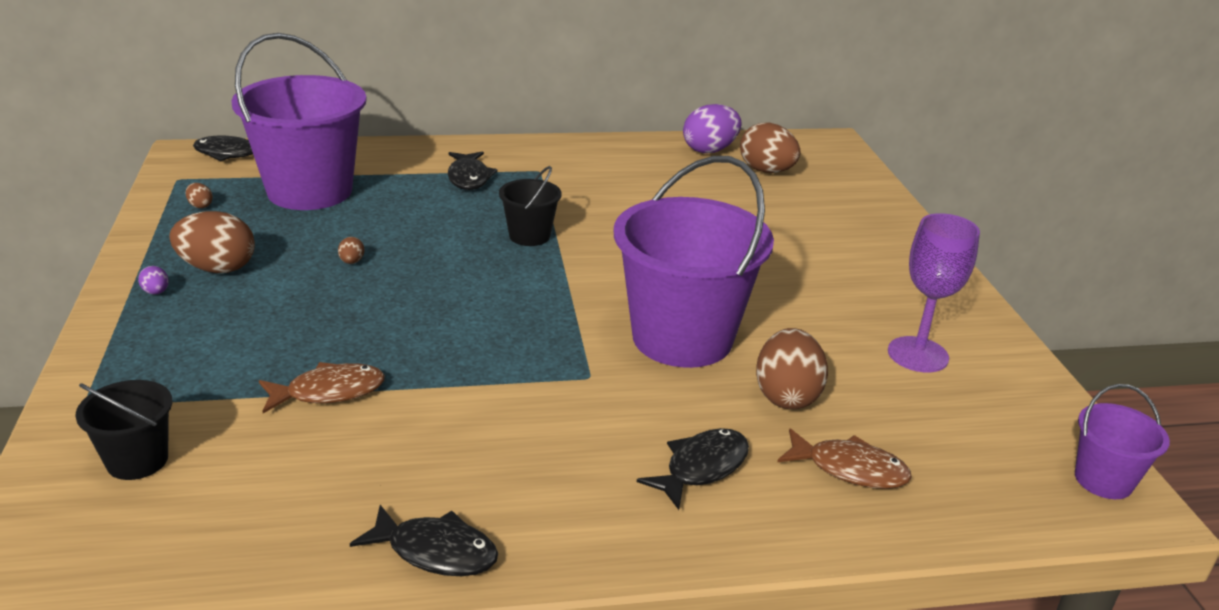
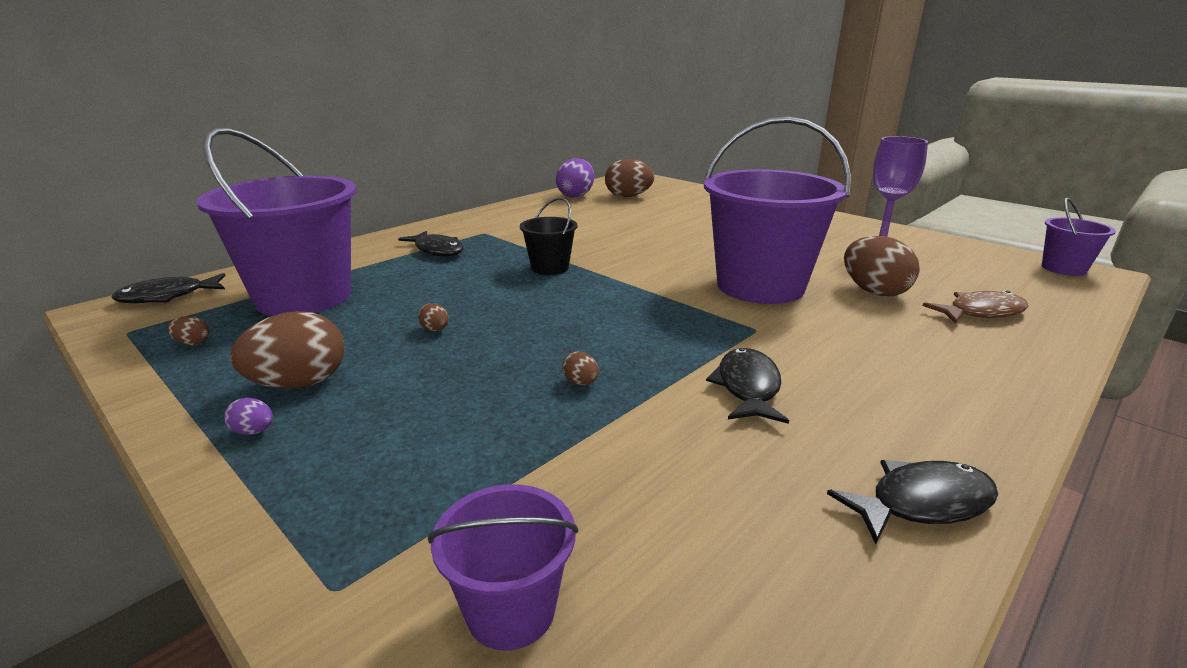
camera: 35 degrees left, 5 degrees down
(137, 460) = (511, 610): black bucket -> purple bucket
(329, 392) = (595, 430): brown fish -> none
(377, 353) = (581, 382): none -> brown egg
(701, 468) = (925, 348): black fish -> black fish (747, 387)

